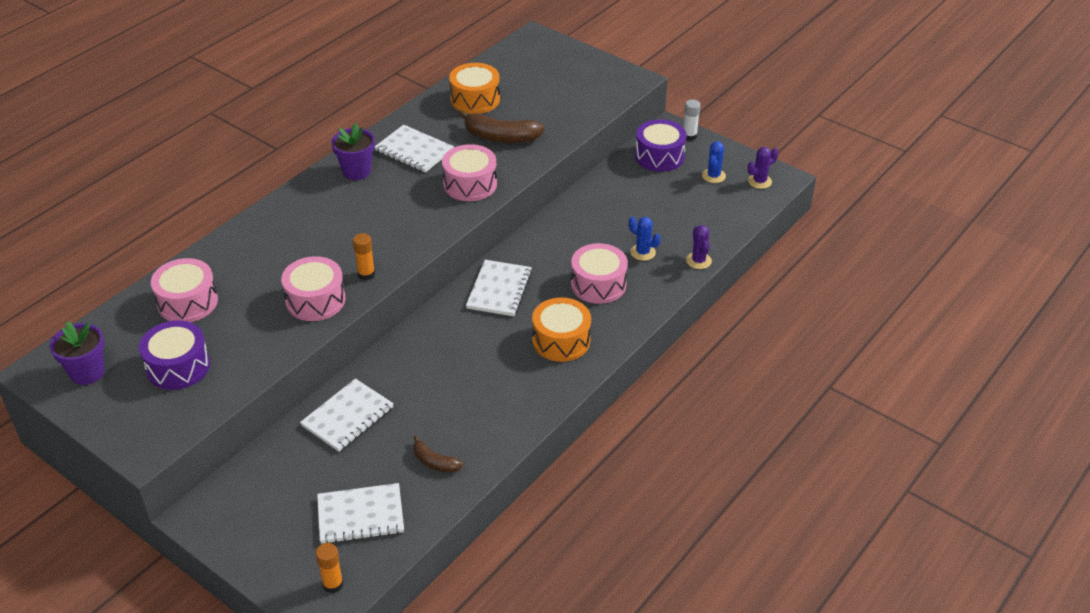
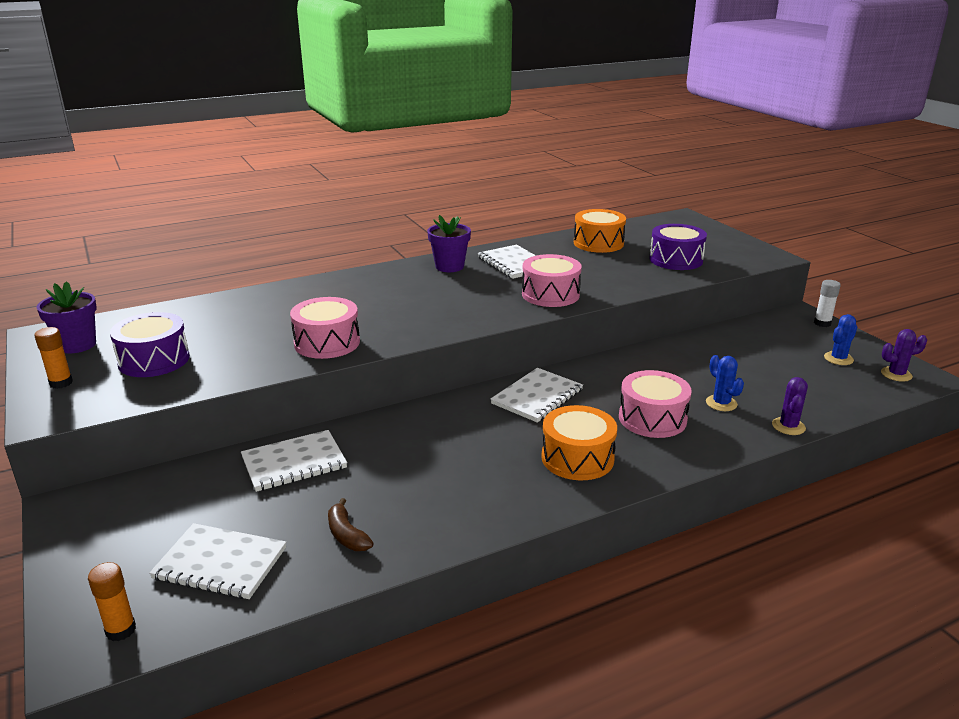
camera: 25 degrees right, 15 degrees down
(187, 302) = (215, 318): pink drum -> none
(366, 274) = (393, 335): orange glue stick -> orange glue stick (61, 383)
(501, 137) = (606, 270): brown banana -> none
(659, 156) = (780, 331): purple drum -> purple drum (676, 260)

